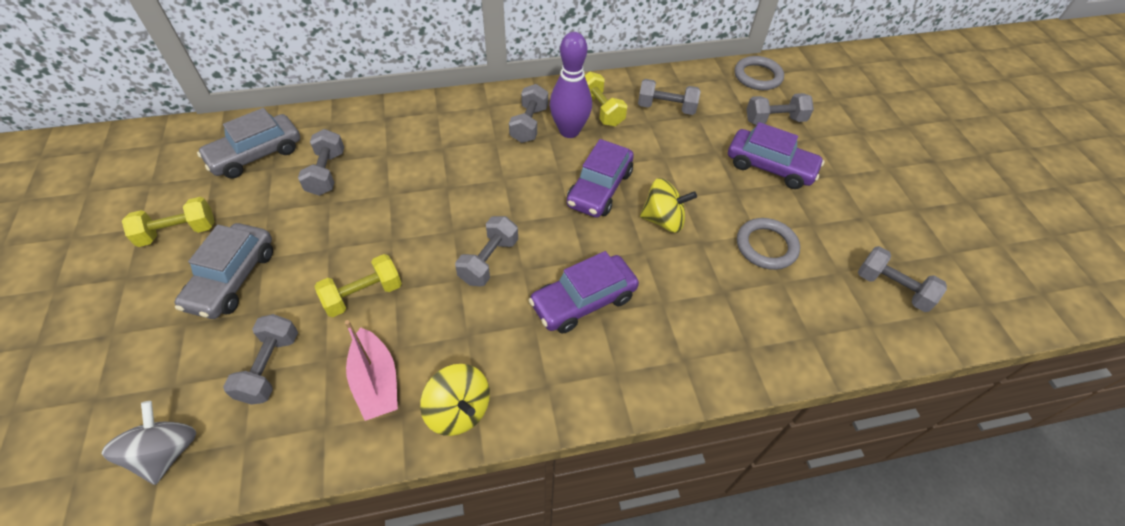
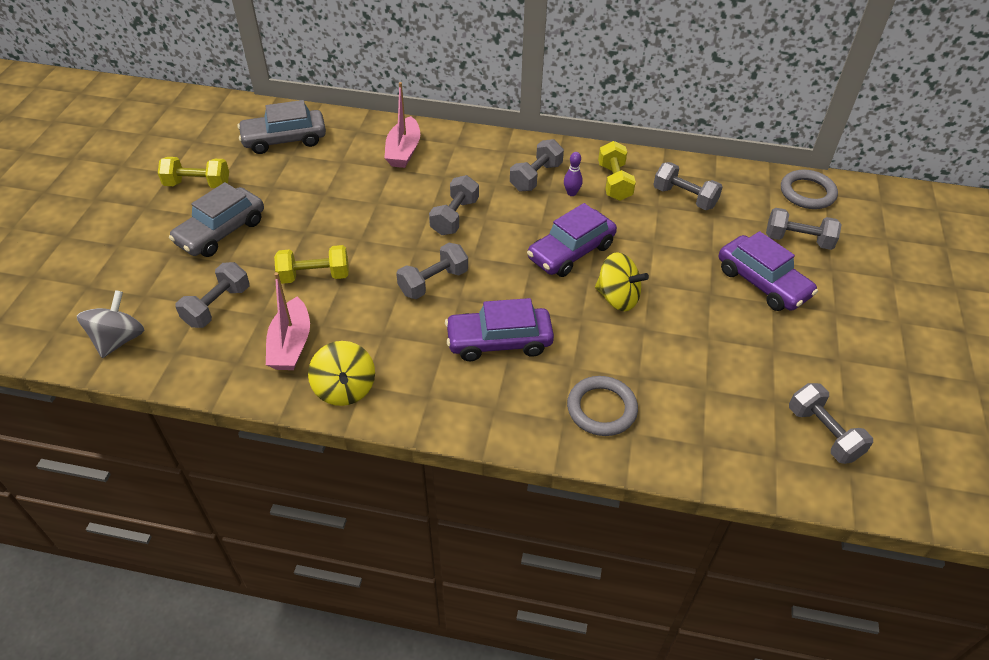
camera: 25 degrees right, 5 degrees down
(326, 173) = (334, 170): grey dumbbell -> grey dumbbell (454, 217)
(389, 133) = (403, 151): none -> pink boat
(569, 131) = (571, 193): purple bowling pin -> purple bowling pin, size x0.44
(766, 246) = (709, 353): grey ring -> grey ring (601, 409)

